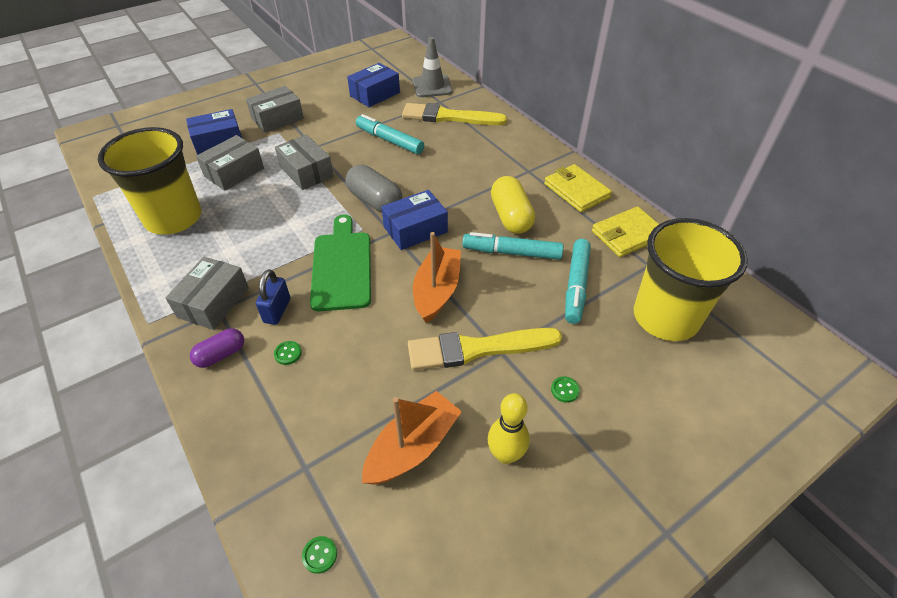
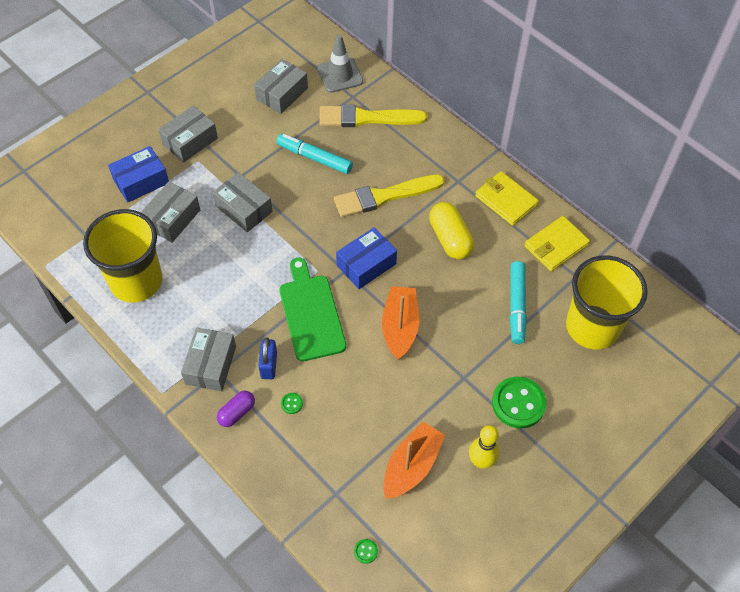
camera: 10 degrees left, 10 degrees up
(375, 94) = (282, 94): blue box -> grey box
(375, 201) = (320, 237): grey capsule -> none
(477, 349) = (444, 377): yellow brush -> yellow brush (384, 196)
(512, 252) = (457, 278): turquoise marker -> none
(565, 390) = (518, 403): green button -> green button, size x2.43

